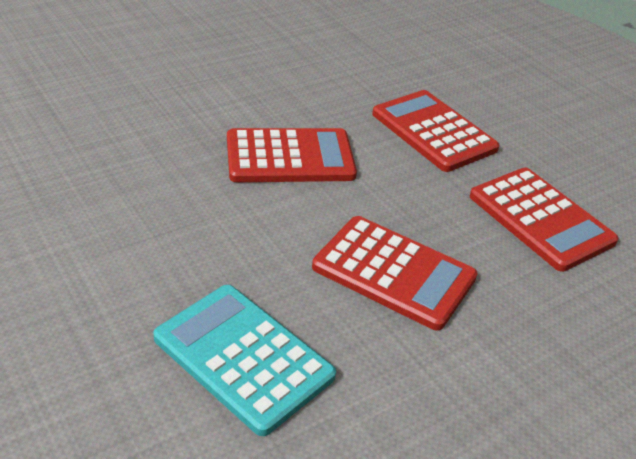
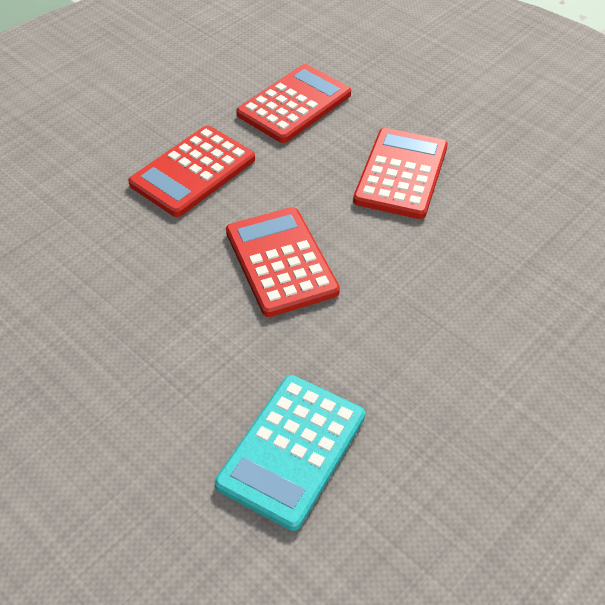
camera: 100 degrees left, 10 degrees up
(243, 357) = (533, 236): turquoise calculator -> turquoise calculator (292, 450)

